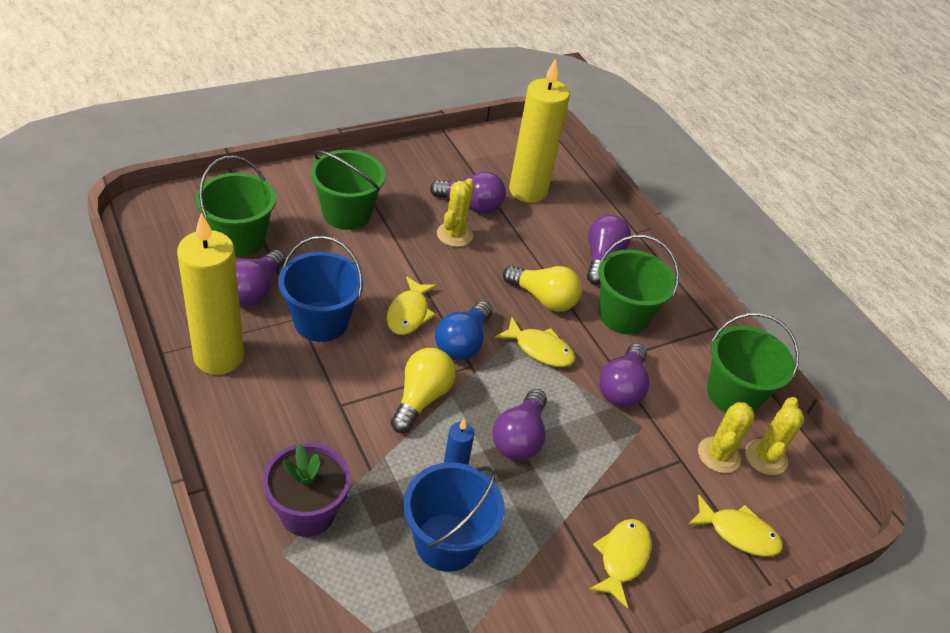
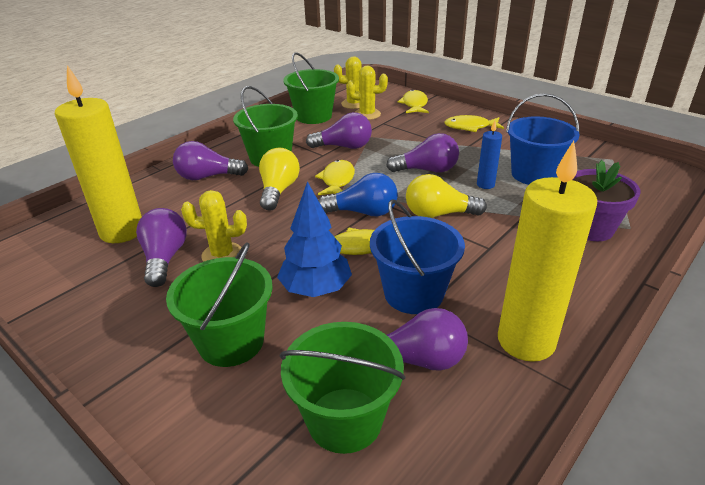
camera: 105 degrees left, 10 degrees down
(370, 270) = (316, 289): none -> blue tree

